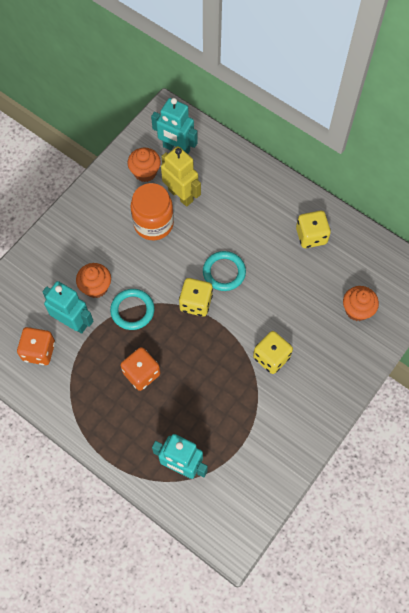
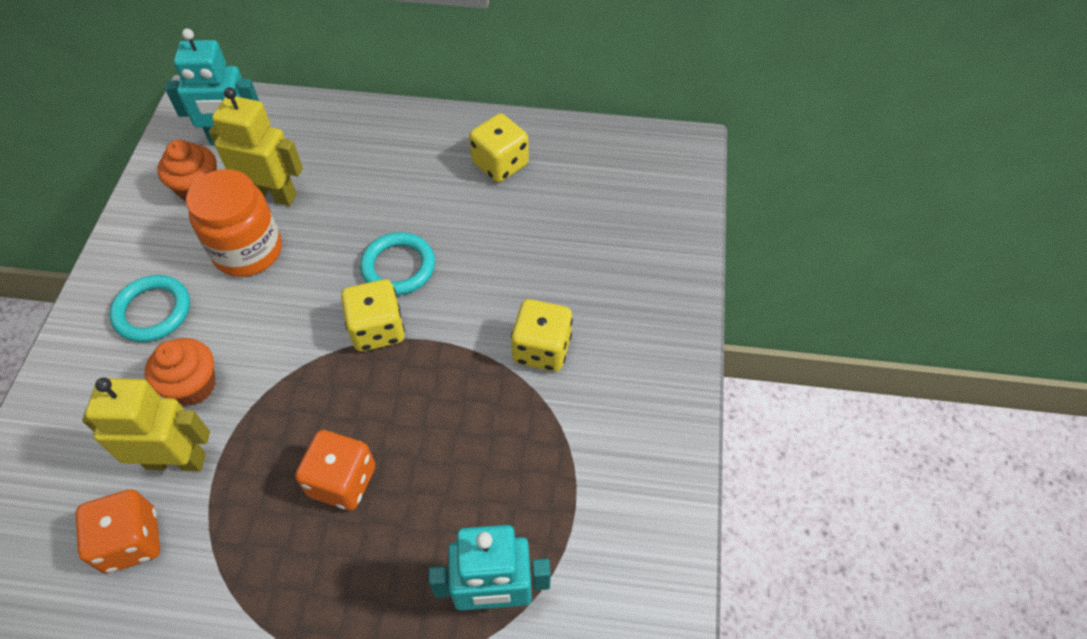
camera: 30 degrees left, 10 degrees down
(73, 322) = (176, 460): turquoise robot -> yellow robot
(132, 310) = (276, 391): turquoise ring -> turquoise ring (153, 311)
(357, 310) = (624, 226): orange cupcake -> none

